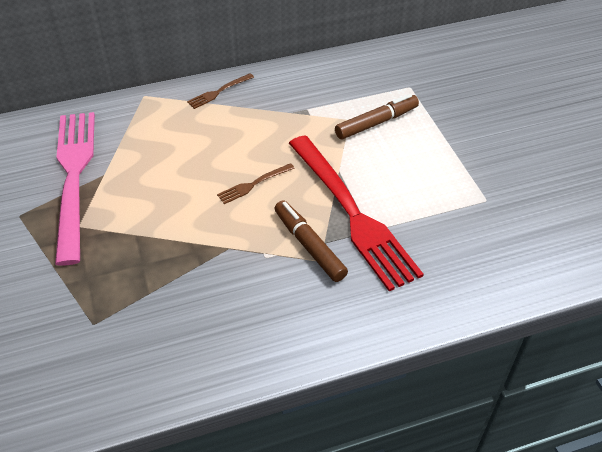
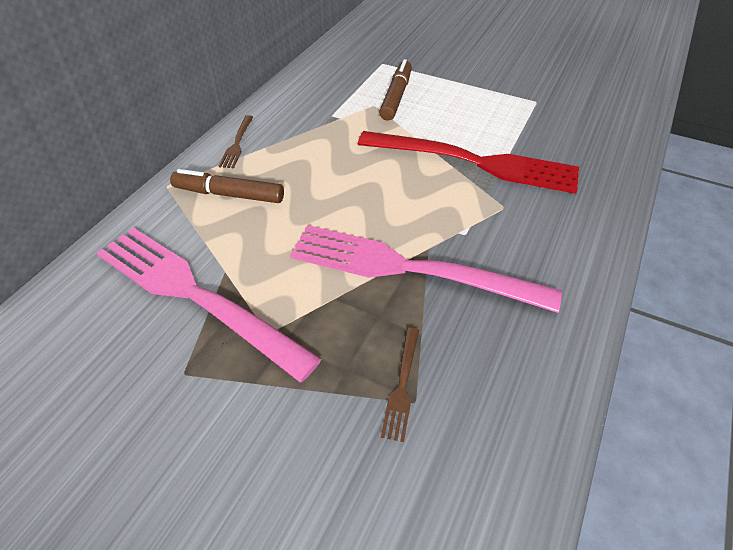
camera: 45 degrees left, 0 degrees up
(197, 251) = (408, 269): none -> pink fork
(253, 184) = (374, 190): brown fork -> brown fork (402, 386)
(309, 246) = (481, 203): brown marker -> brown marker (229, 194)

